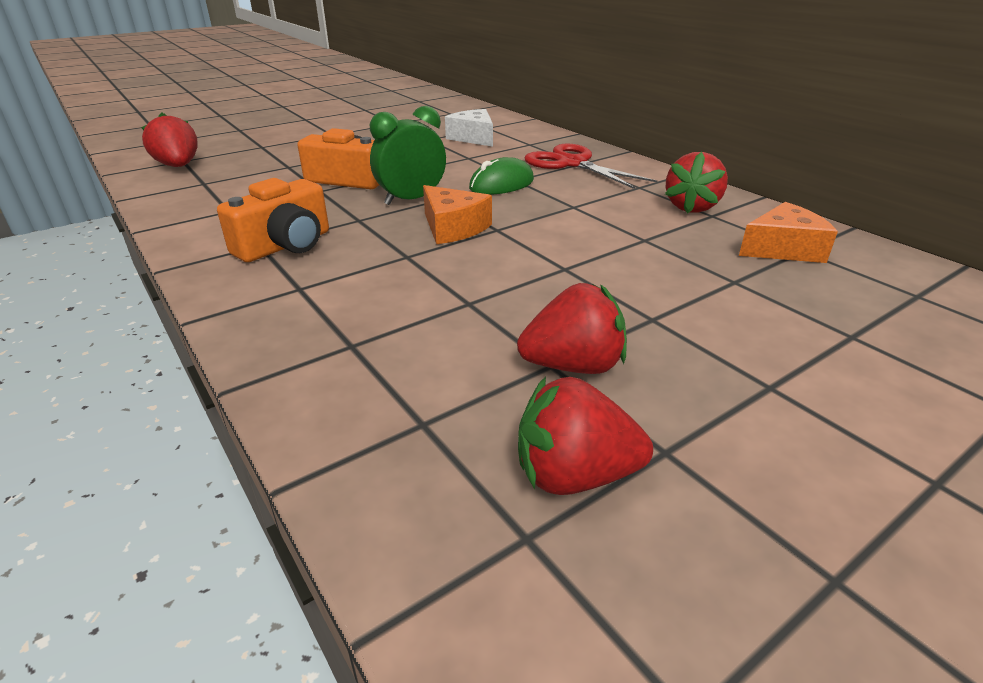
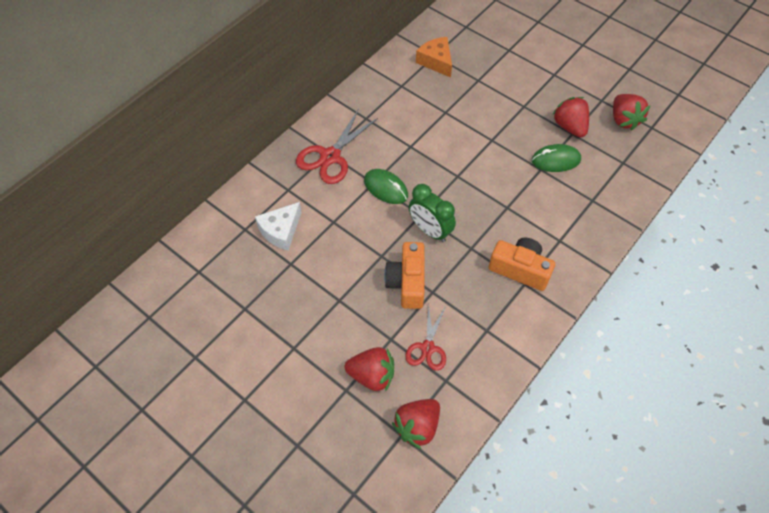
camera: 105 degrees left, 25 degrees up
(253, 179) = (427, 348): none -> red scissors
(453, 228) = (464, 196): orange cheese -> none
(481, 324) = (555, 160): none -> green mouse
(692, 207) = (393, 94): red strawberry -> red strawberry (372, 375)

